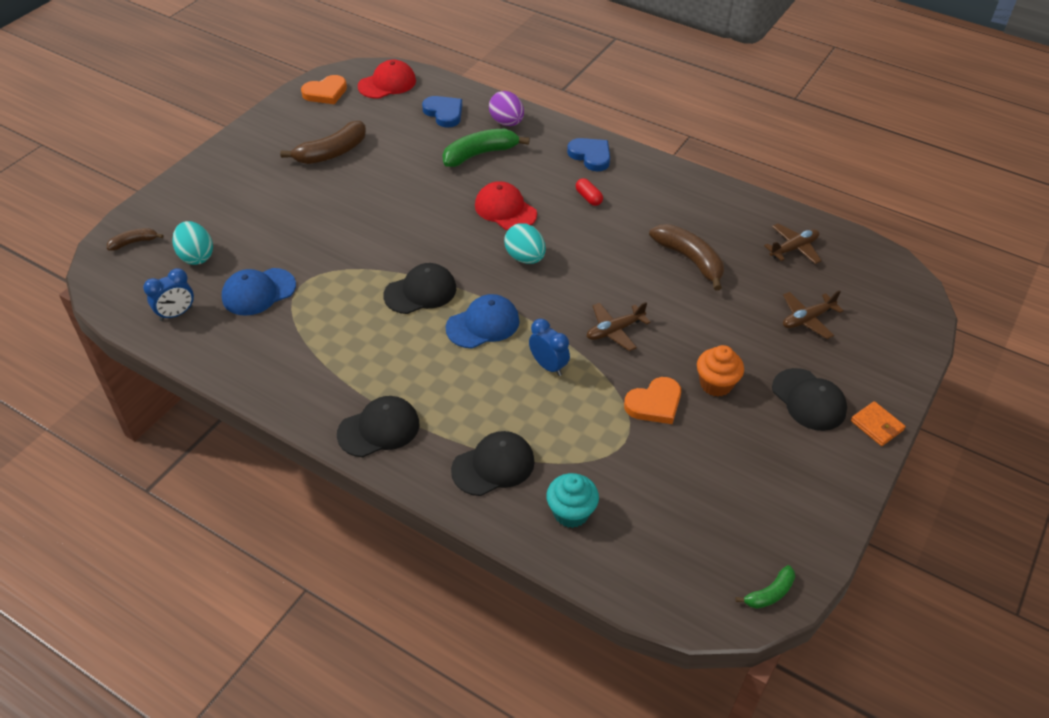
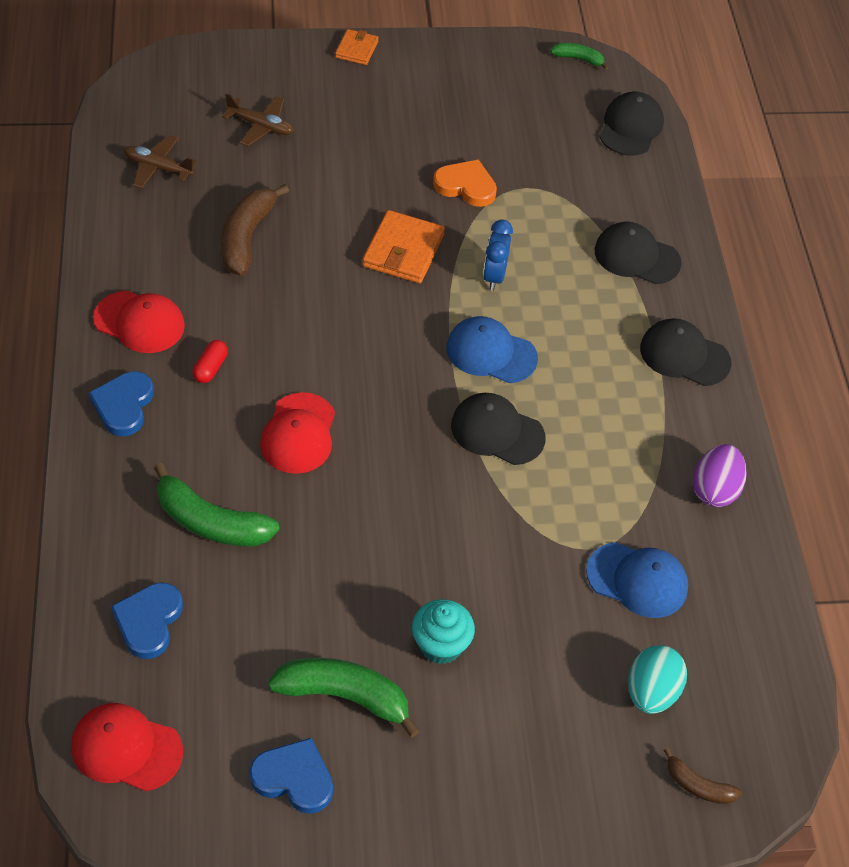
camera: 130 degrees left, 5 degrees up
(176, 314) = (739, 634): blue clock -> none
(313, 121) = (294, 778): none -> blue heart
(325, 93) = (213, 818): orange heart -> none
(331, 153) = (345, 696): brown banana -> green banana
(506, 122) = (116, 533): purple egg -> purple egg (714, 490)
(525, 258) = (364, 372): turquoise egg -> none
(571, 512) = (627, 188): turquoise cupcake -> turquoise cupcake (440, 645)
(614, 330) = (403, 251): brown plane -> orange wallet
(651, 185) = (139, 322): none -> red cap
(716, 384) = (404, 156): orange cupcake -> none
(808, 400) = (366, 95): black cap -> black cap (631, 127)

